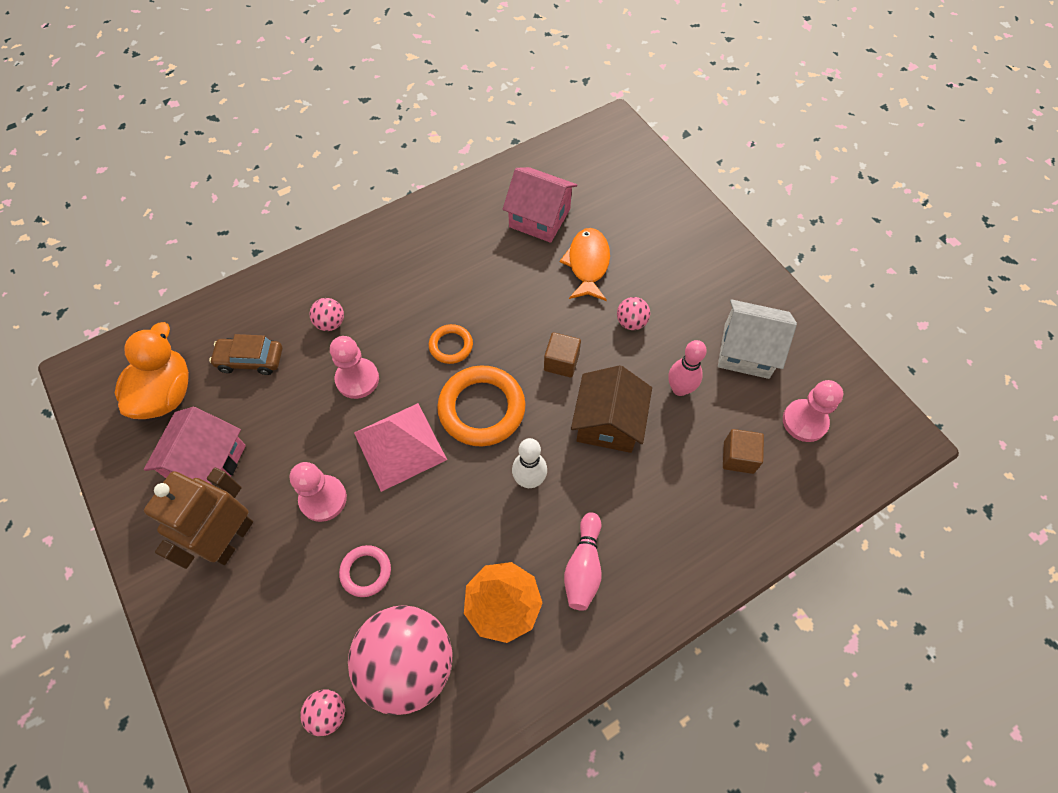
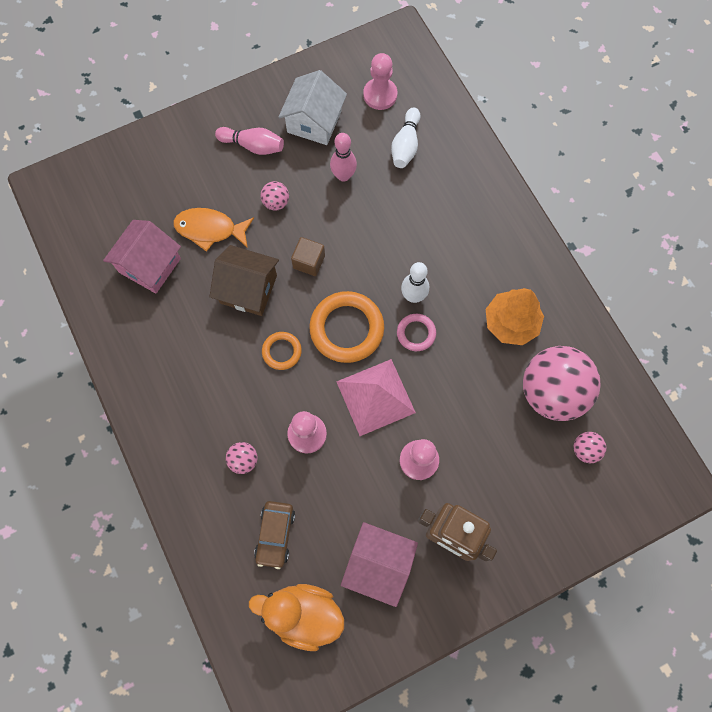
camera: 85 degrees left, 10 degrees up
(366, 572) = (482, 424): pink ring -> pink ring (416, 333)
(583, 567) = (484, 264): pink bowling pin -> pink bowling pin (253, 146)
(608, 423) = (369, 232): brown house -> brown house (248, 289)
(738, 457) = (405, 145): brown cube -> white bowling pin

